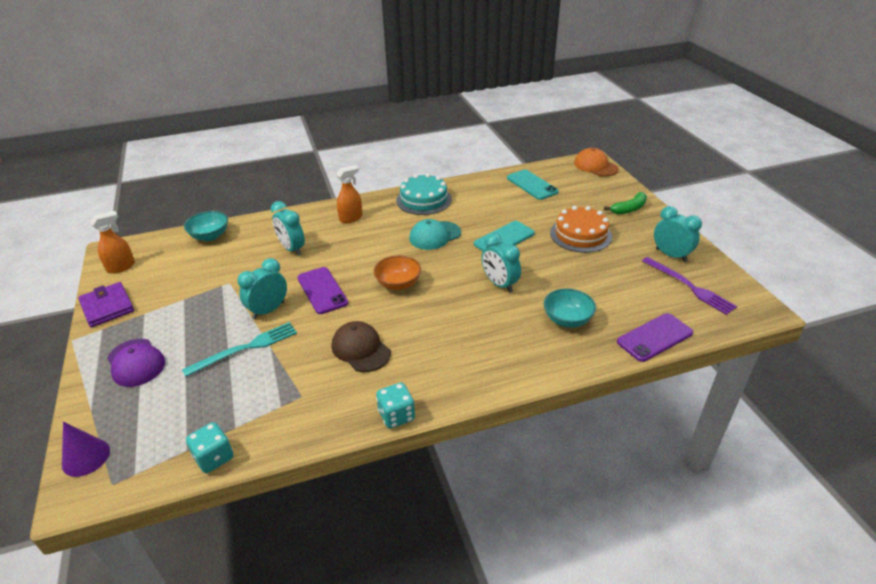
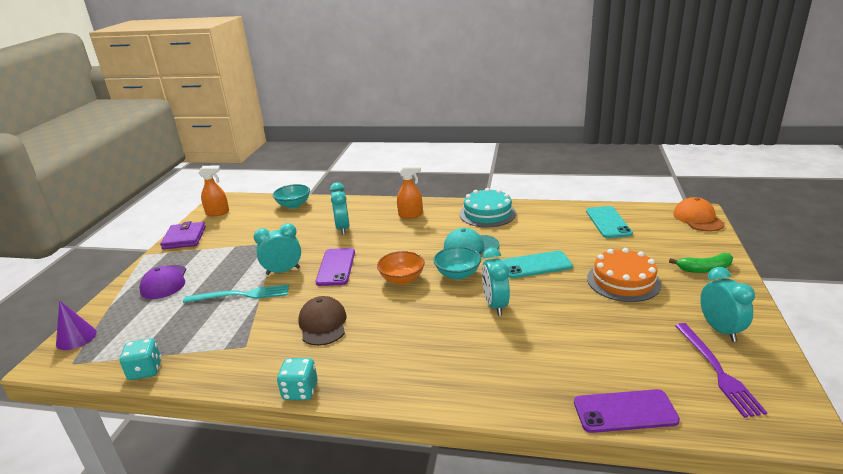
camera: 30 degrees right, 10 degrees down
(567, 320) = (537, 360): turquoise bowl -> turquoise bowl (458, 274)

